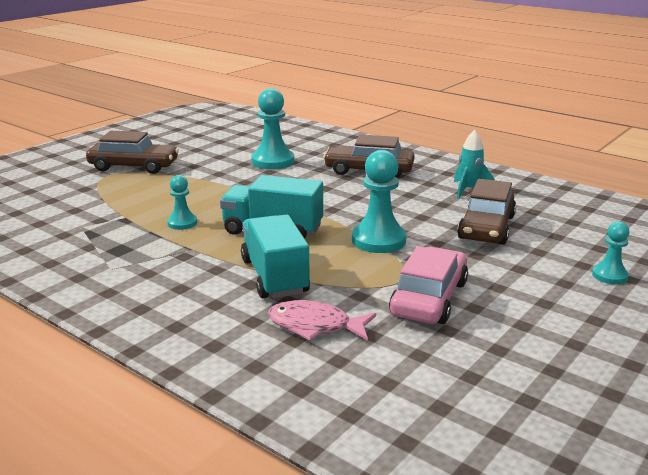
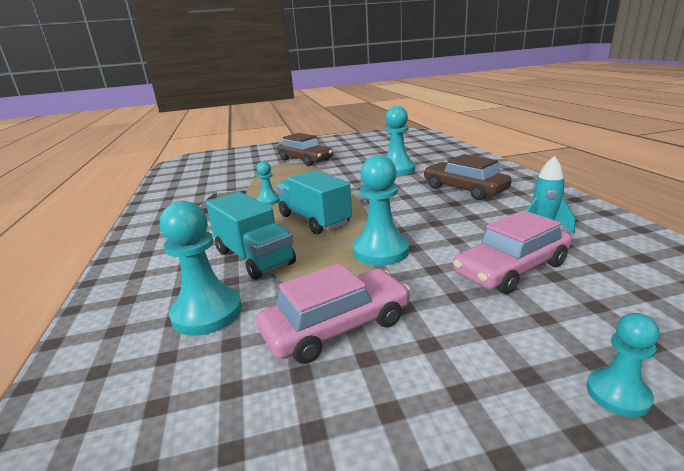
camera: 40 degrees right, 0 degrees up
(274, 277) = (254, 257): turquoise truck -> turquoise truck turned 120 degrees clockwise
(315, 326) = (207, 313): pink fish -> turquoise pawn
(486, 227) = (511, 269): brown car -> pink car

